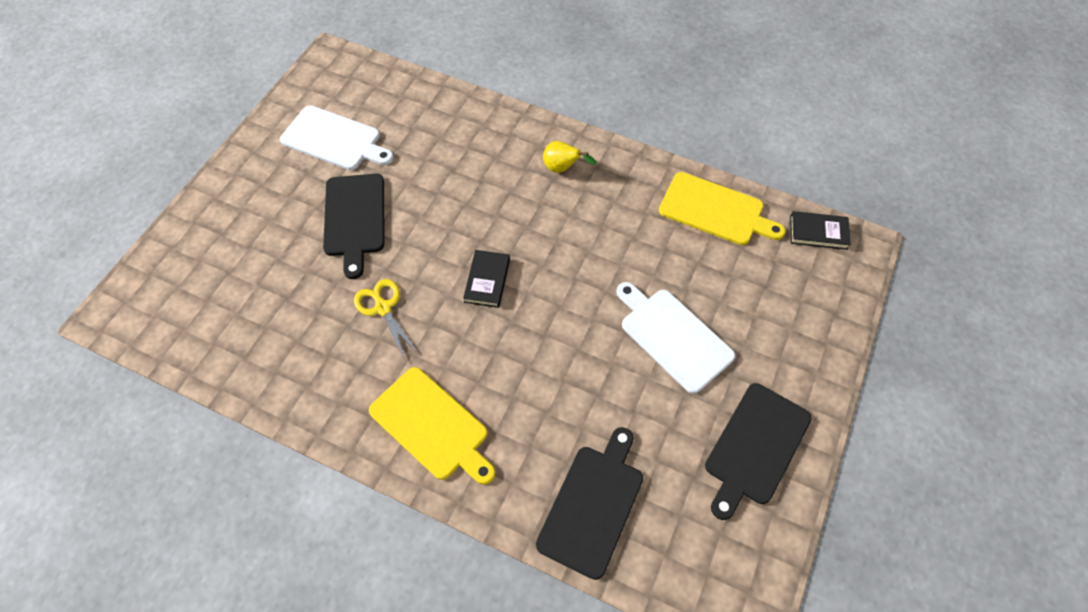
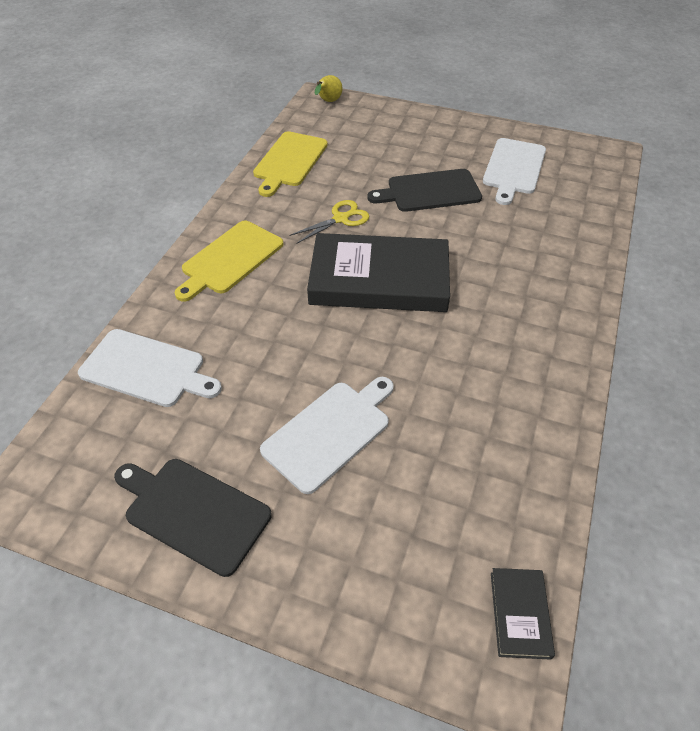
camera: 85 degrees right, 10 degrees down
(487, 280) = (379, 279): black book -> black book, size x2.38
(562, 168) = (537, 326): yellow pear -> yellow pear (328, 102)
(593, 505) = (147, 369): black cutting board -> white cutting board
(715, 210) = (522, 479): yellow cutting board -> yellow cutting board (289, 161)

